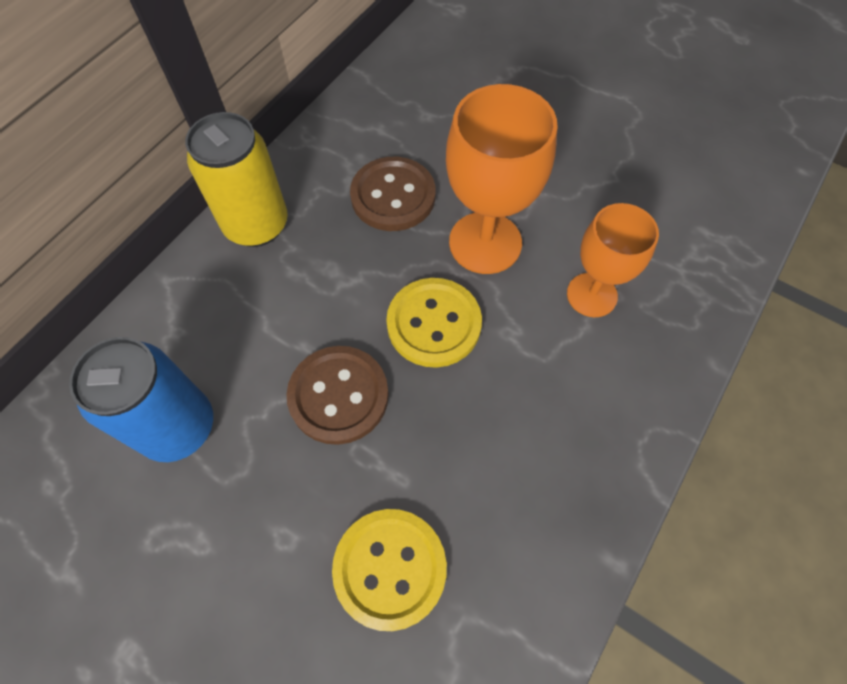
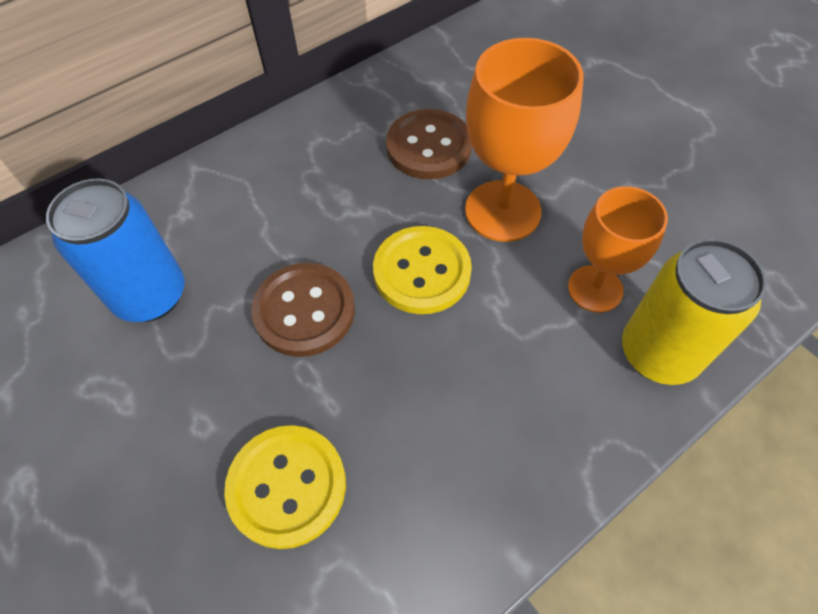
camera: 20 degrees right, 5 degrees down
(256, 225) = (292, 141): yellow can -> yellow can (658, 353)

